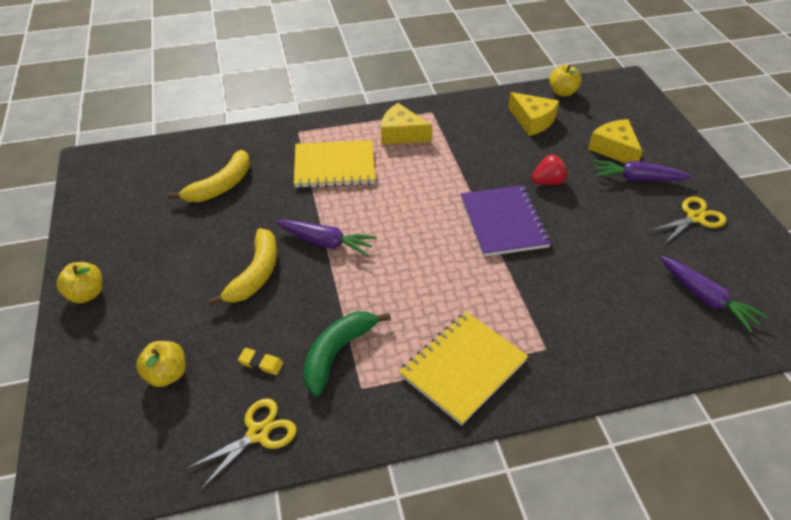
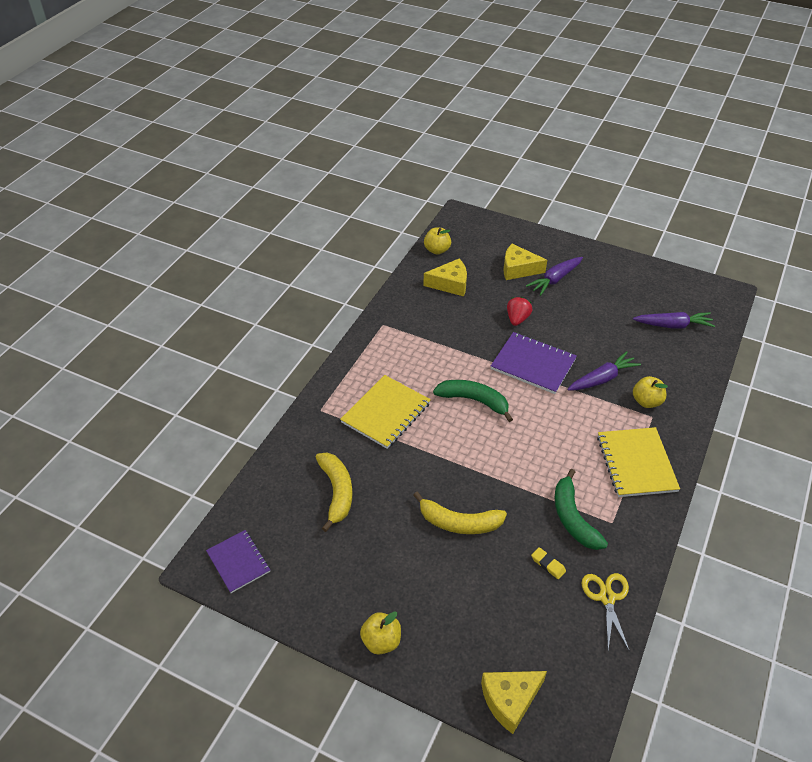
camera: 50 degrees left, 0 degrees up
(107, 175) = (238, 562): none -> purple notebook
(167, 374) = (513, 625): yellow apple -> yellow apple (646, 401)
(255, 274) = (459, 522): yellow banana -> yellow banana turned 135 degrees clockwise
(261, 363) = (548, 564): yellow eraser -> yellow eraser turned 75 degrees clockwise
(326, 242) = (464, 465): purple carrot -> purple carrot (602, 379)
(401, 134) = (389, 355): yellow cheese -> yellow cheese (510, 700)
(410, 209) = (474, 401): none -> green banana
(695, 218) = (610, 282): yellow scissors -> none

